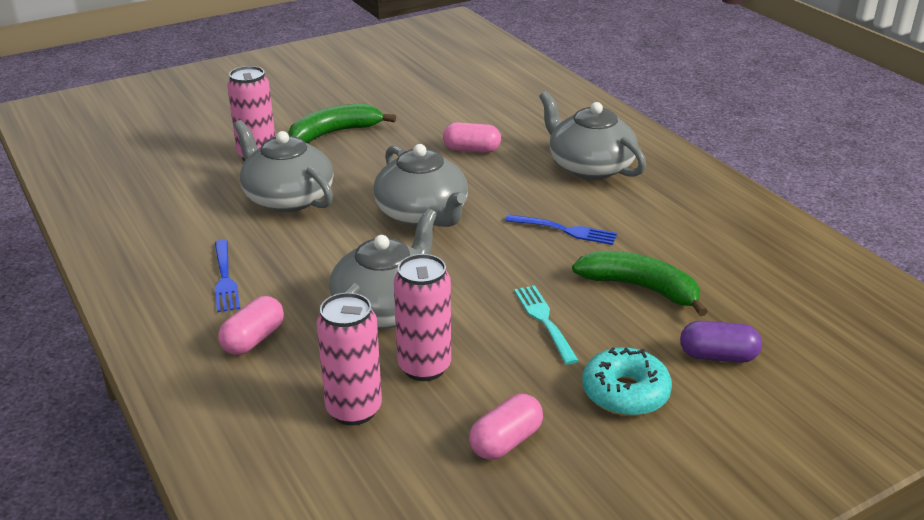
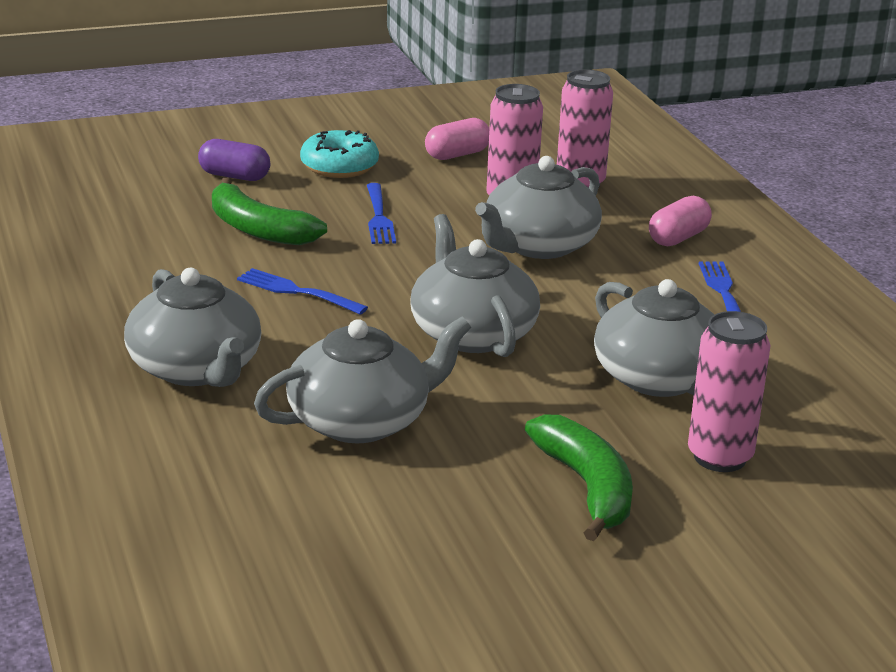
camera: 170 degrees left, 5 degrees down
(335, 133) = (587, 487): green banana -> green banana turned 90 degrees counterclockwise
(471, 150) = (361, 421): pink capsule -> grey teapot
(545, 321) = (378, 216): turquoise fork -> blue fork

